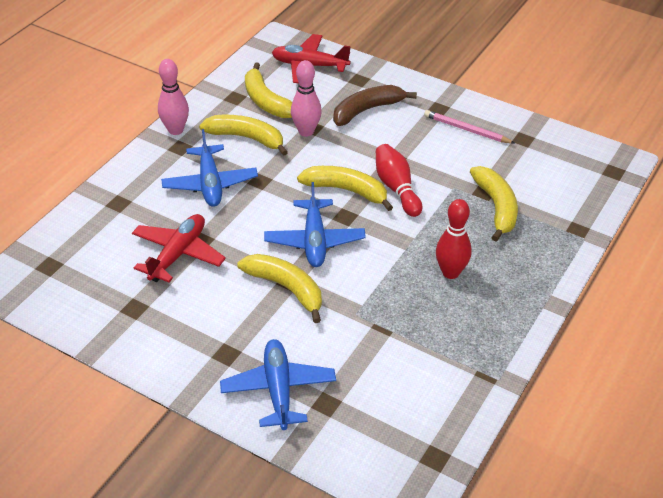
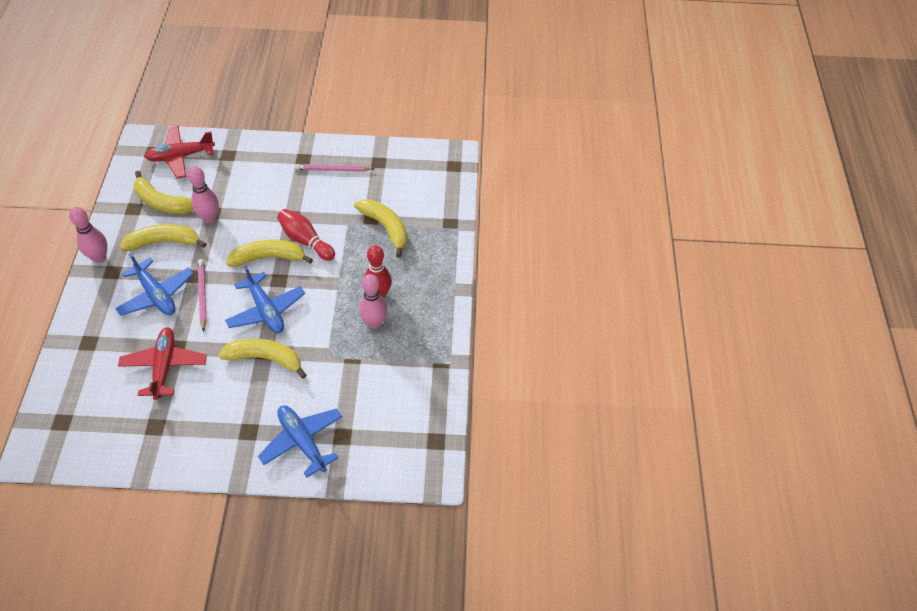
camera: 30 degrees left, 10 degrees up
(256, 201) = (202, 295): none -> pink pencil
(367, 110) = (248, 180): brown banana -> none
(429, 299) = (374, 322): none -> pink bowling pin

